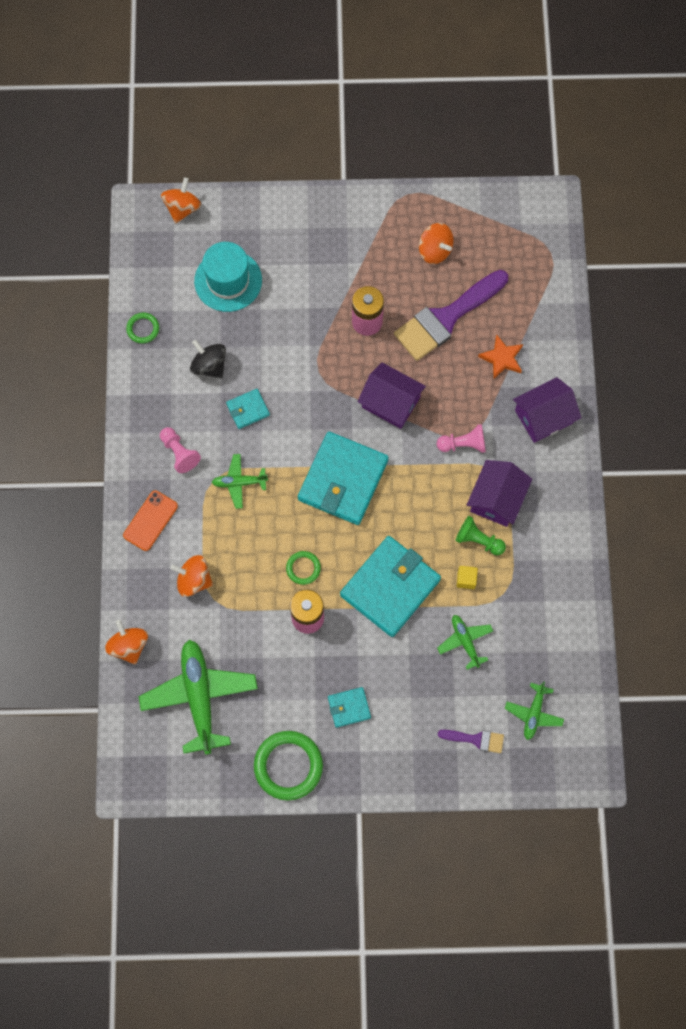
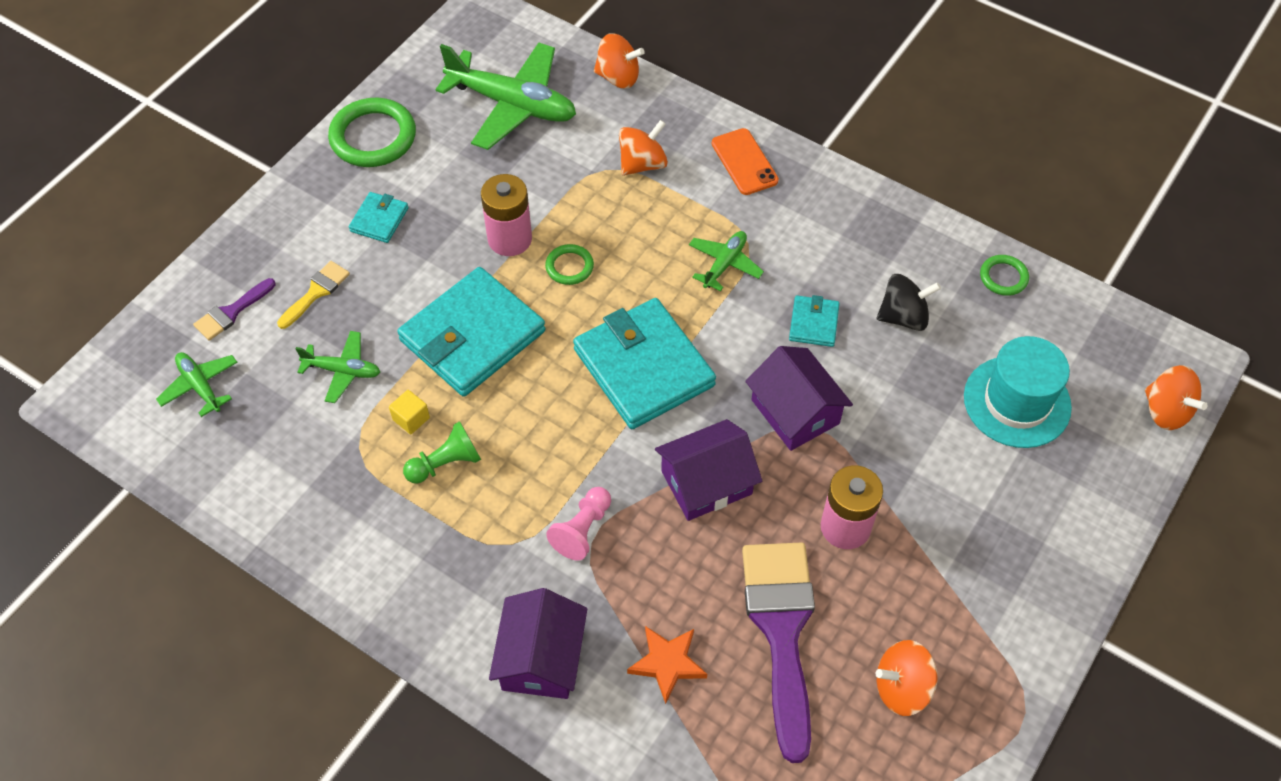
camera: 125 degrees right, 15 degrees down
(179, 453) = (807, 228): pink pawn -> none
(390, 587) = (472, 336): turquoise wallet -> turquoise wallet turned 60 degrees clockwise
(426, 701) = (316, 292): none -> yellow brush
(497, 499) = (478, 520): purple house -> purple house (795, 411)

